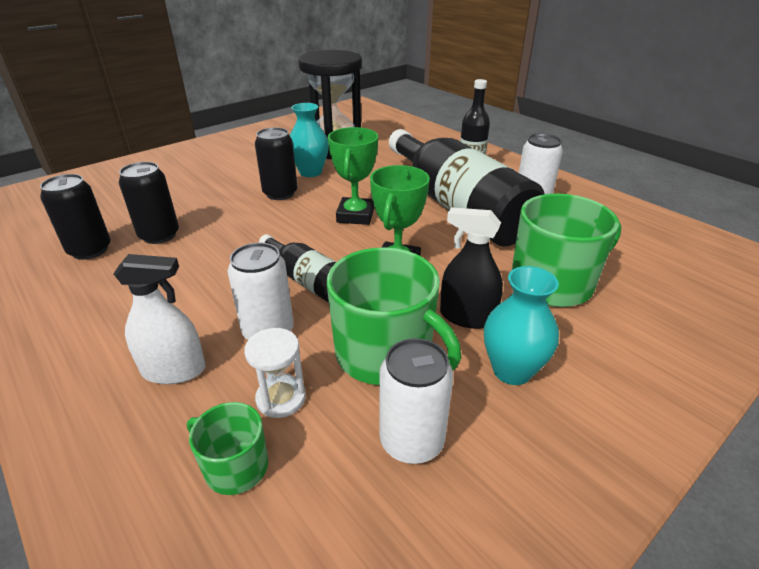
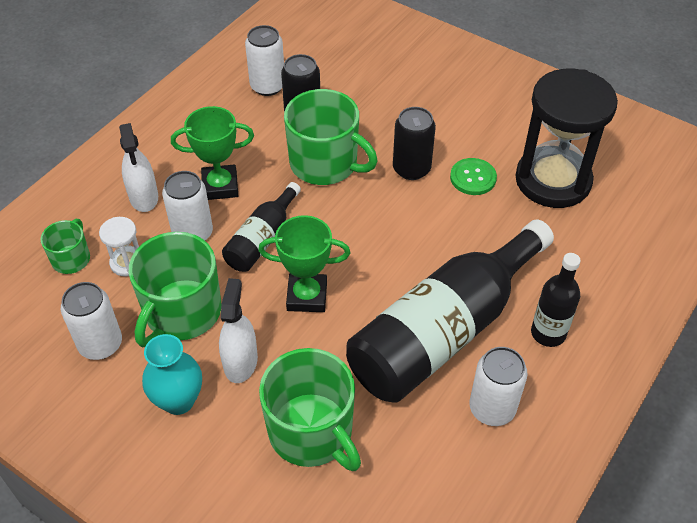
camera: 75 degrees right, 15 degrees up
(90, 250) = (267, 86): black can -> white can
(237, 232) = (325, 163): none -> green mug
(310, 172) = (473, 178): turquoise vase -> green button
(355, 215) = (388, 242): green trophy -> green trophy (220, 186)
(467, 317) = (240, 362): black spray bottle -> white spray bottle

